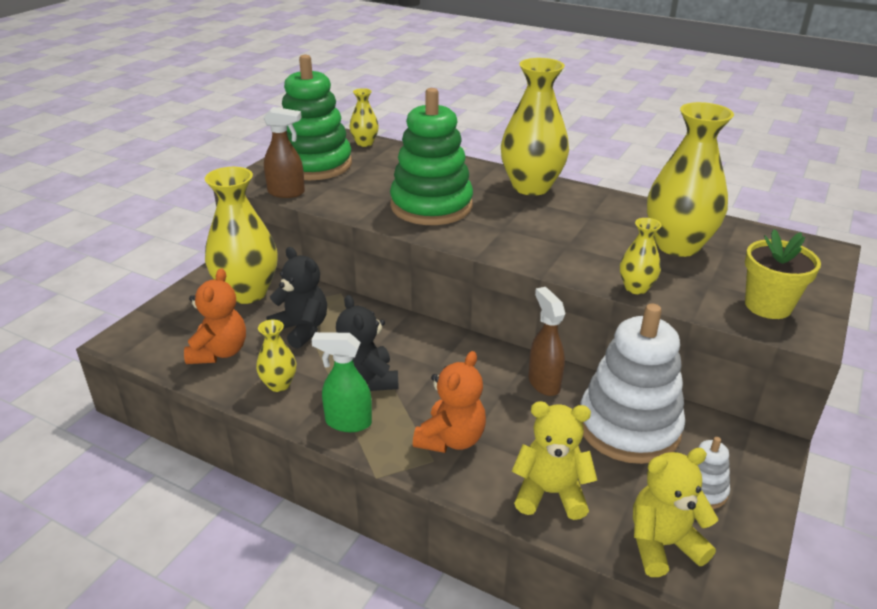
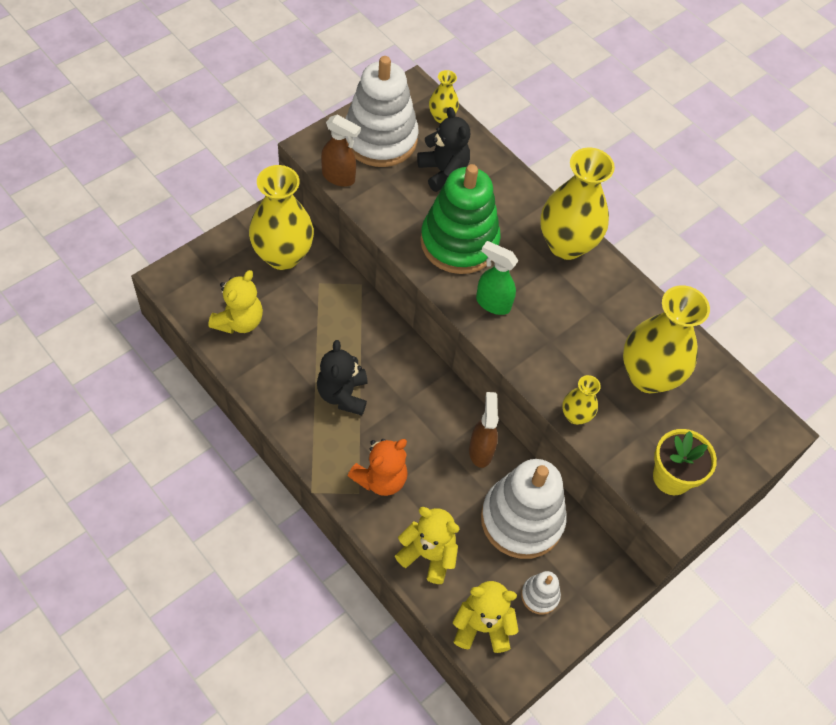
camera: 15 degrees right, 25 degrees up
(219, 352) = (239, 321): orange teddy bear -> yellow teddy bear
(279, 384) = (274, 374): yellow vase -> none
(301, 329) = (312, 318): black teddy bear -> black teddy bear (443, 171)
(314, 164) = (380, 139): green stacking toy -> white stacking toy
(347, 422) = (311, 433): green spray bottle -> green spray bottle (492, 303)

